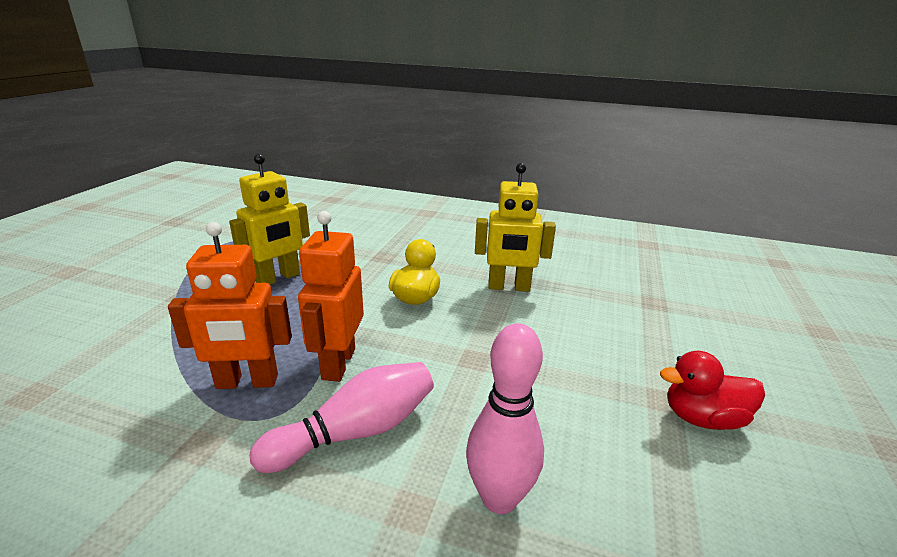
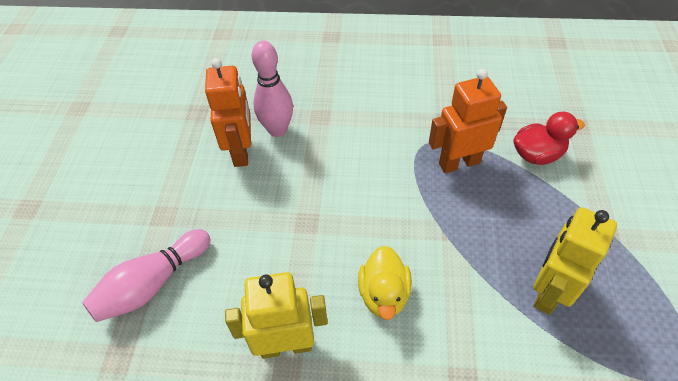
camera: 170 degrees right, 25 degrees up
(338, 364) = (409, 192): orange robot -> orange robot (241, 151)
(356, 432) = (367, 146): pink bowling pin -> pink bowling pin (152, 284)
(702, 418) = (143, 204): red duck -> red duck (537, 155)

